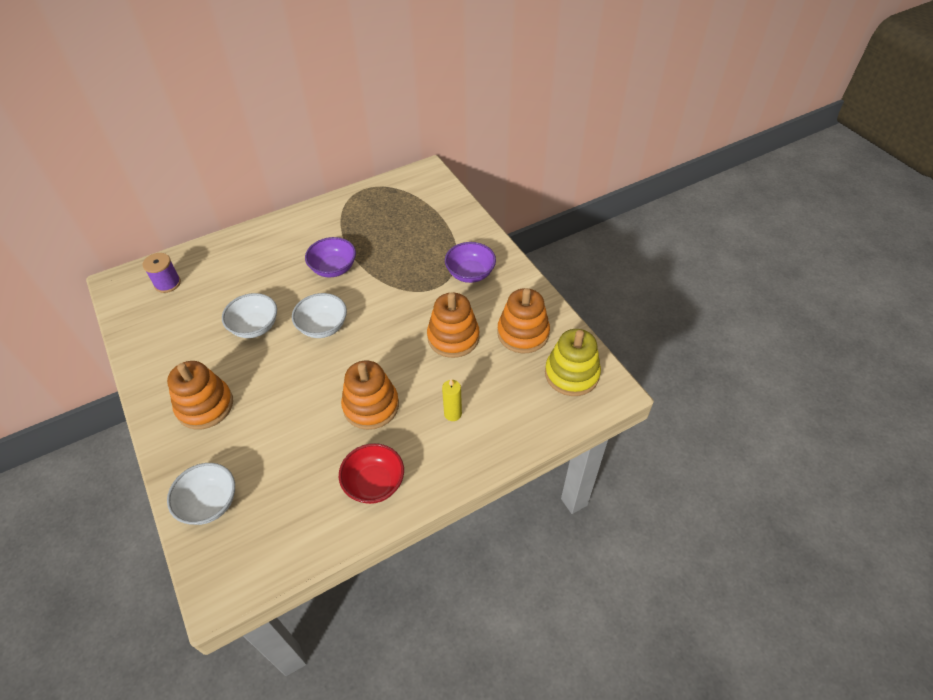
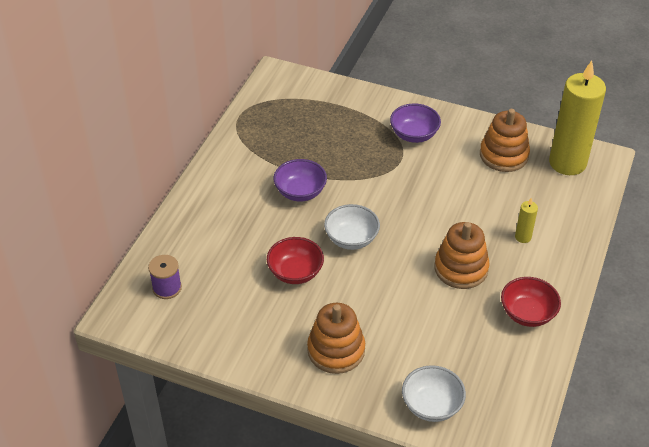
camera: 40 degrees left, 5 degrees down
(255, 327) = (295, 272): white bowl -> red bowl
(453, 337) = (459, 187): orange stacking toy -> none
(571, 374) = (567, 163): yellow stacking toy -> yellow candle

